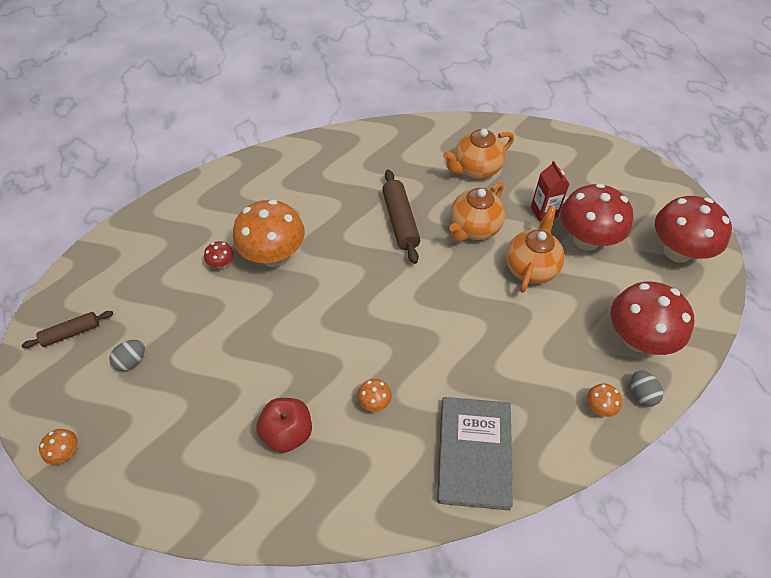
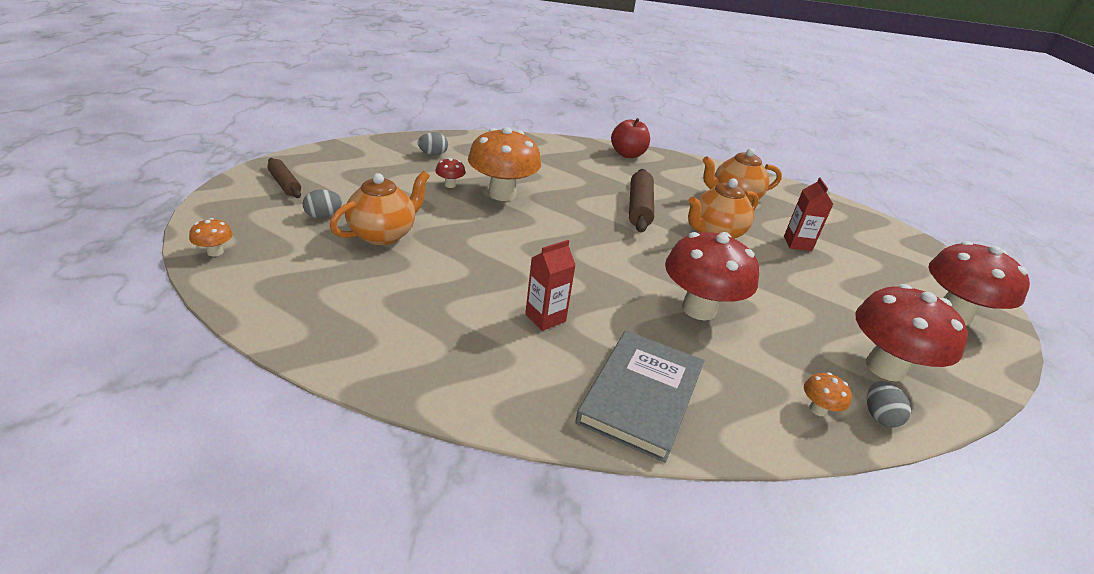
camera: 15 degrees right, 20 degrees down
(71, 333) = (285, 184): brown rolling pin -> brown rolling pin turned 60 degrees clockwise
(184, 223) = (433, 154): none -> grey egg
(288, 432) = (438, 309): red apple -> red apple (627, 154)
(374, 402) = (545, 318): orange mushroom -> red carton
(531, 267) = (769, 276): orange teapot -> orange teapot (383, 234)
(586, 240) = (841, 275): red mushroom -> red mushroom (699, 309)

